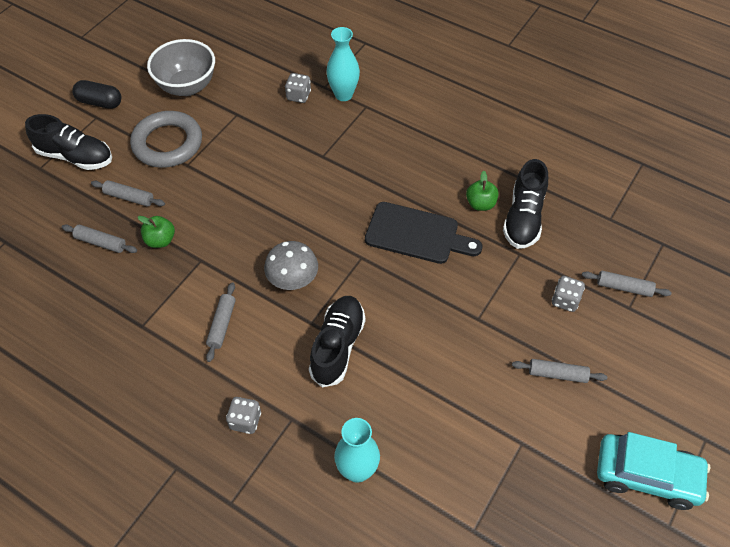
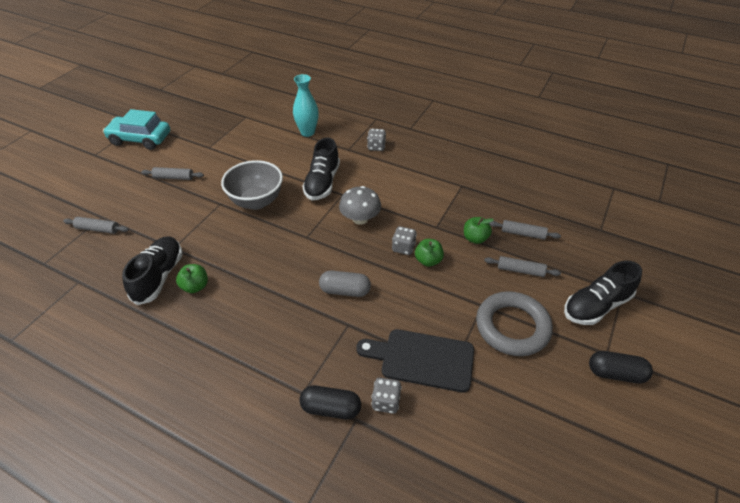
camera: 175 degrees right, 10 degrees down
(75, 156) = (596, 306): black shoe -> black shoe turned 45 degrees counterclockwise
(187, 86) = (526, 405): grey bowl -> grey bowl (256, 201)
(222, 324) = (406, 189): grey rolling pin -> none
(225, 216) = (428, 261): none -> green apple
(322, 188) = (345, 290): none -> grey capsule
(343, 94) = (331, 408): turquoise vase -> black capsule
(417, 234) = (258, 257): black cutting board -> black cutting board (422, 359)
(565, 300) = (149, 218): grey dice -> grey dice (403, 248)

